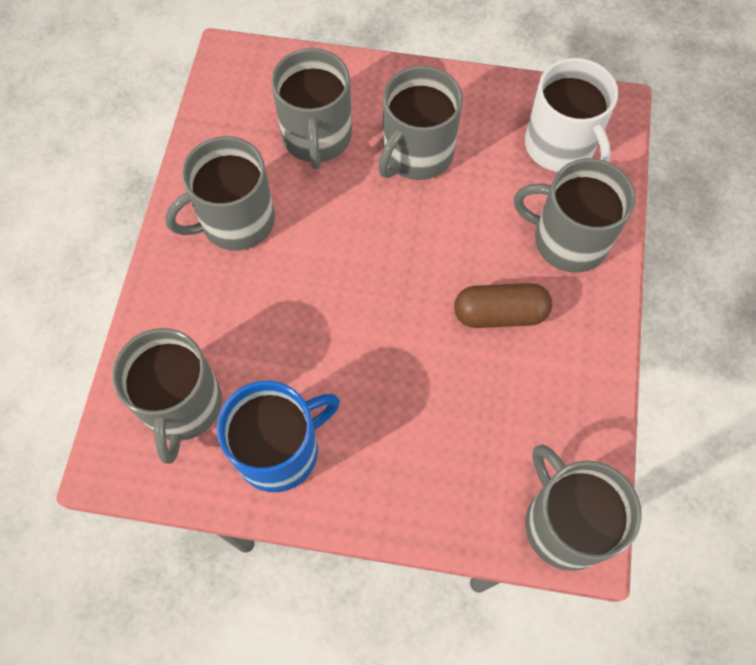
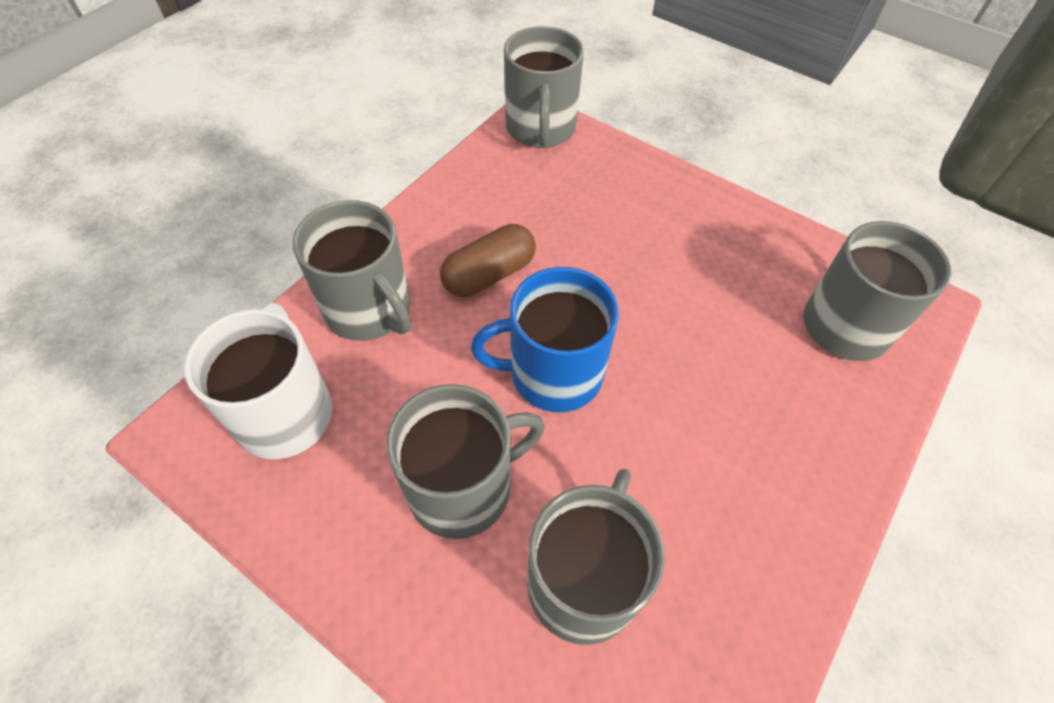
camera: 155 degrees left, 10 degrees down
(236, 221) = (740, 502): grey mug -> none
(279, 450) = (755, 253): blue mug -> blue mug (553, 373)
(500, 314) = (489, 274): brown capsule -> brown capsule turned 60 degrees counterclockwise

